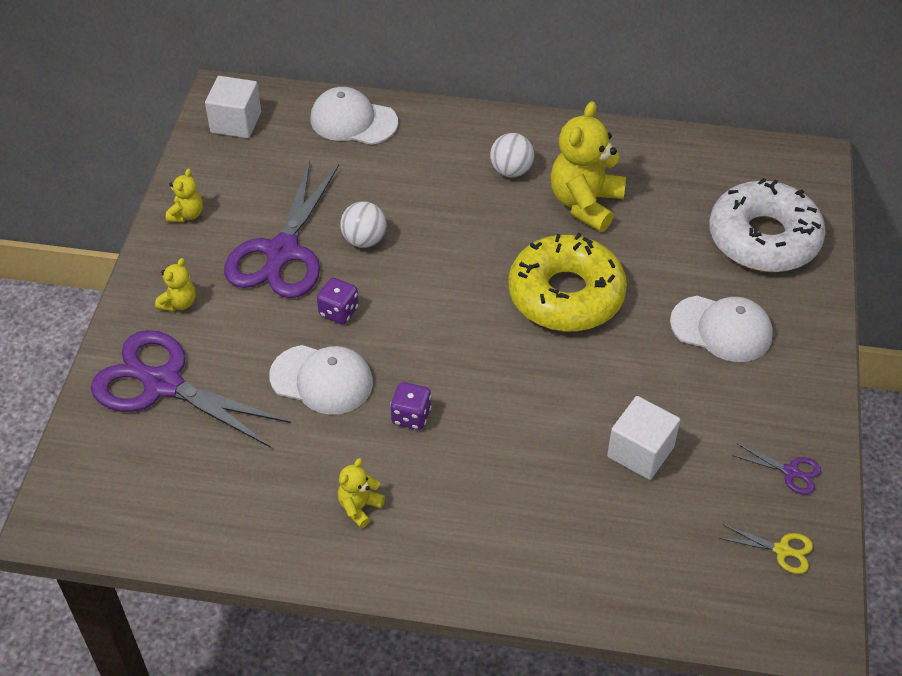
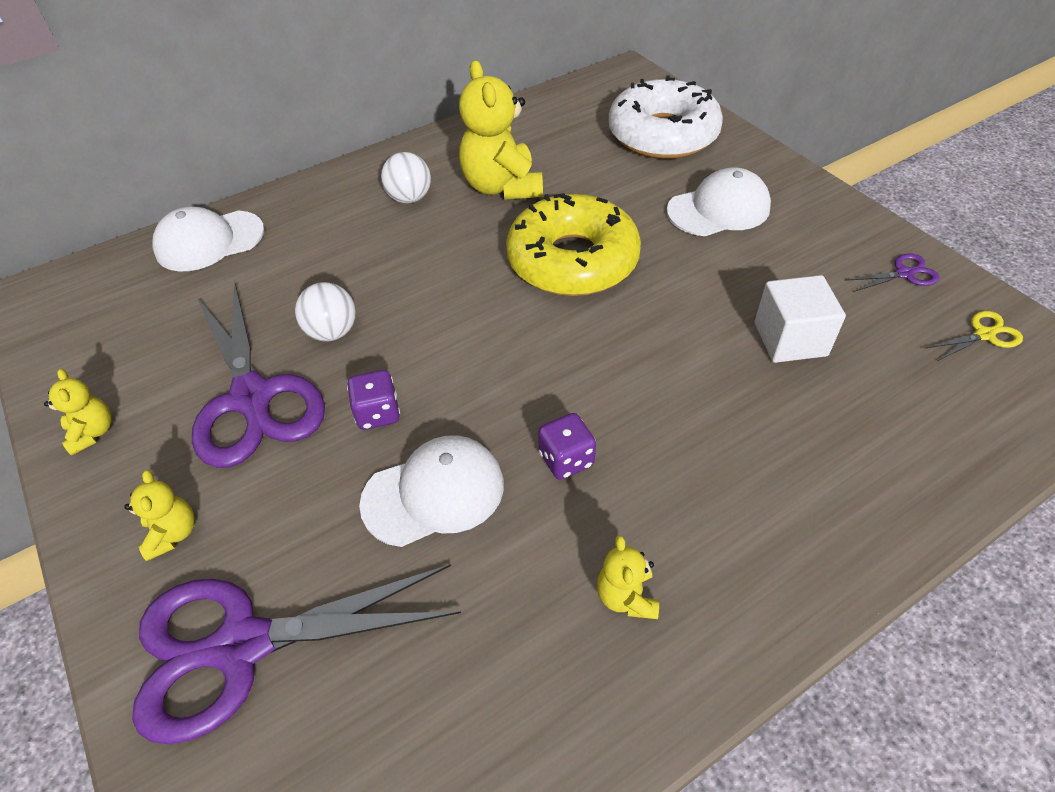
camera: 40 degrees left, 0 degrees up
(236, 122) = (71, 311): white cube -> none

